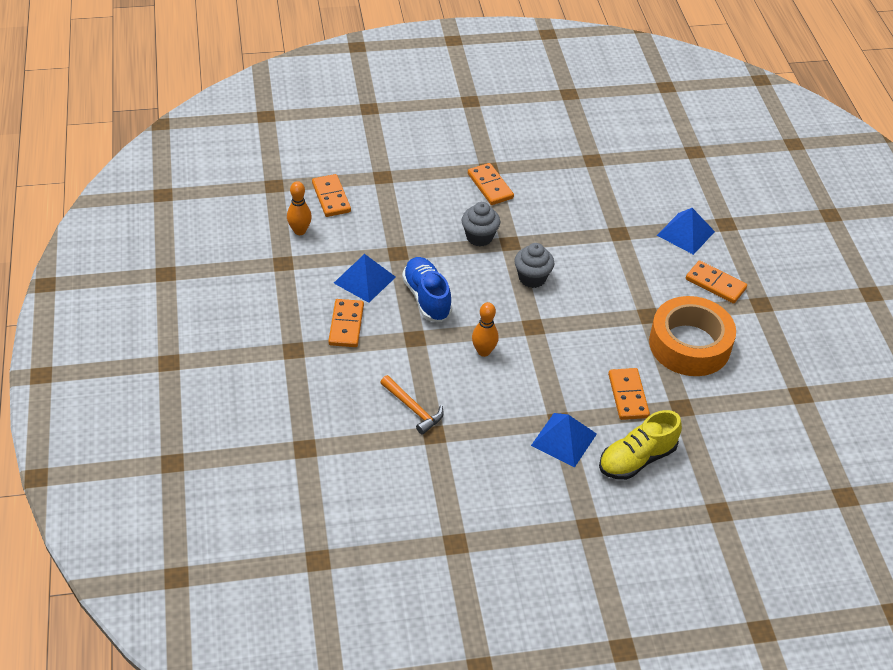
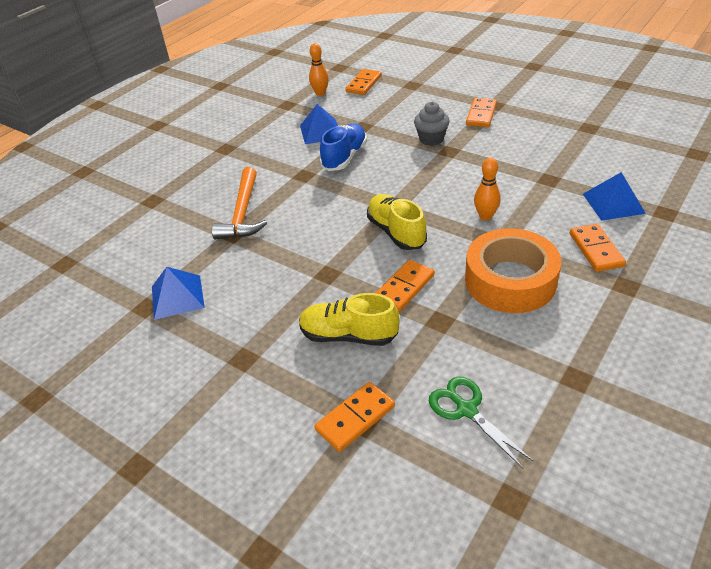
camera: 50 degrees right, 5 degrees down
(346, 325) = (273, 149): orange domino -> orange domino (355, 418)
(413, 409) = (243, 213): orange hammer -> orange hammer, size x1.53
(483, 351) = (337, 204): orange bowling pin -> orange bowling pin (485, 216)
(532, 278) = (436, 178): grey cupcake -> none
(564, 350) = (396, 232): none -> yellow shoe
(564, 439) = (312, 288): blue pyramid -> blue pyramid (177, 297)
(766, 459) = (466, 409): none -> green scissors

